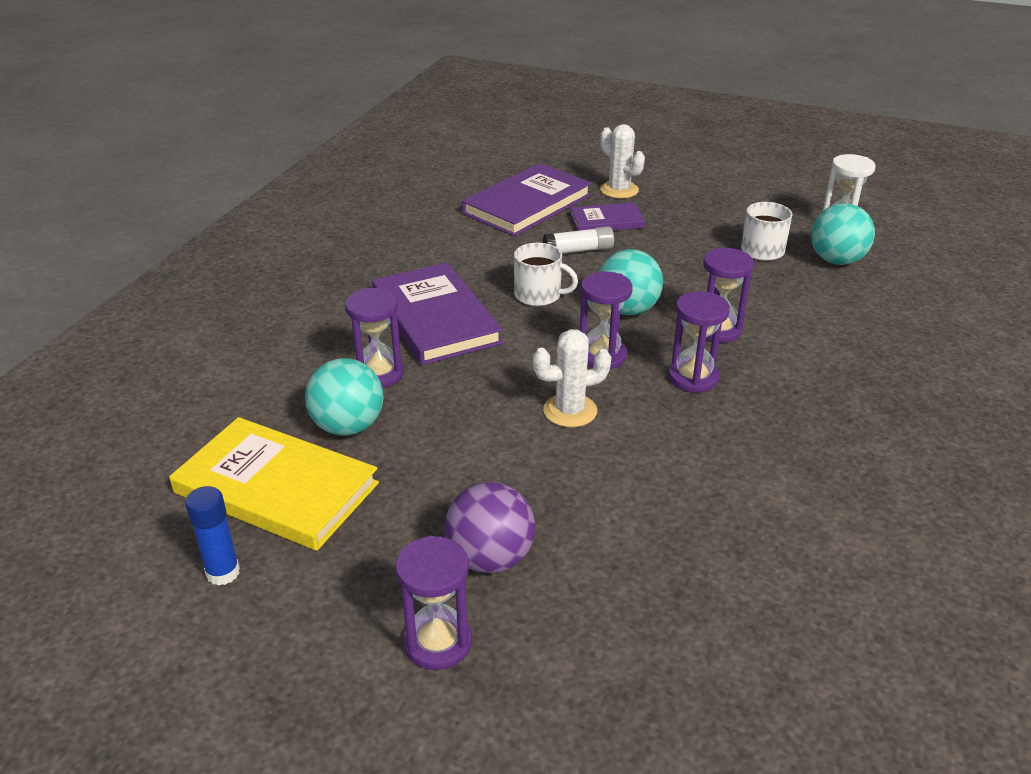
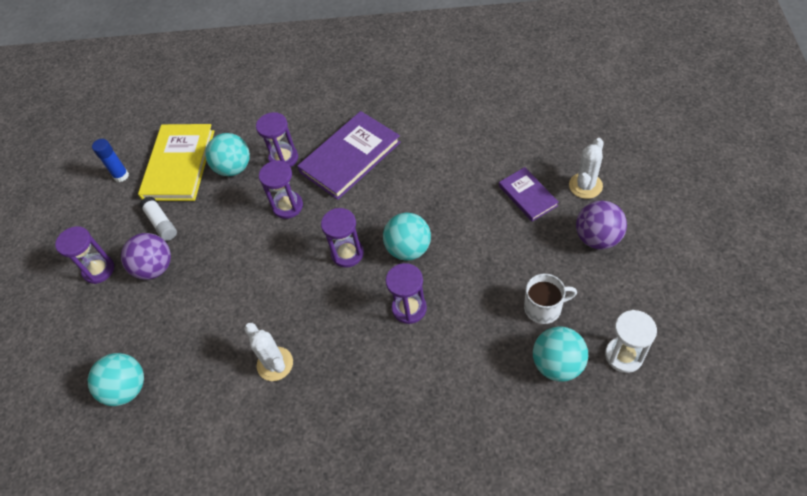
camera: 75 degrees right, 20 degrees up
(527, 204) = (524, 141): purple book -> none
(539, 295) = (402, 196): white mug -> none
(570, 411) = (284, 257): white cactus -> white cactus (275, 364)
(578, 251) = (473, 195): white glue stick -> white glue stick (161, 223)
(691, 202) = (597, 238): none -> purple ball
(693, 377) = (344, 309): purple hourglass -> purple hourglass (287, 206)
(731, 637) = (127, 388): none -> turquoise ball

